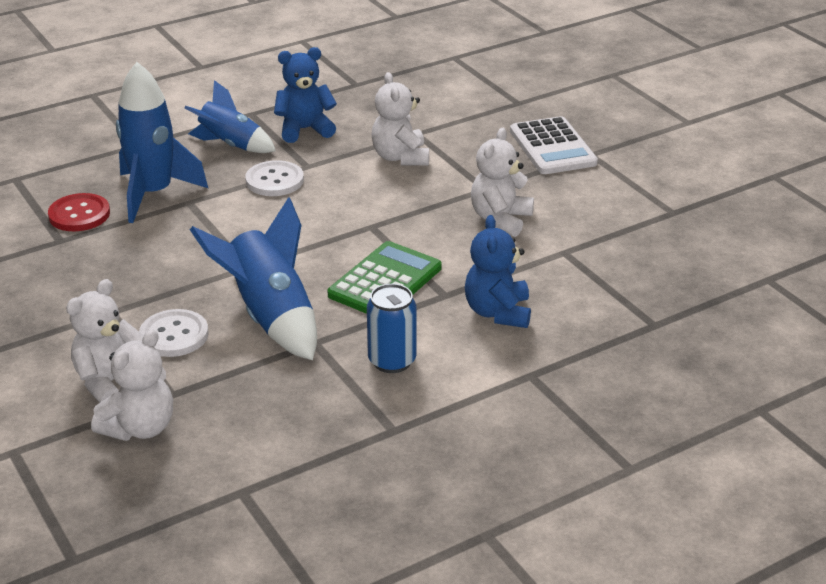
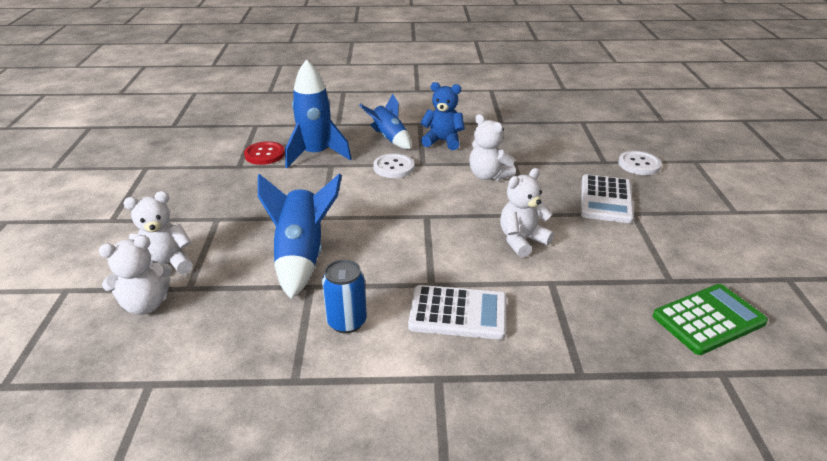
camera: 30 degrees right, 0 degrees up
(174, 335) = (233, 247): white button -> white button (639, 164)
(385, 281) = (398, 258): green calculator -> green calculator (708, 319)
(400, 157) = (488, 175): white teddy bear -> white teddy bear turned 60 degrees counterclockwise
(498, 312) = (458, 313): blue teddy bear -> white calculator

